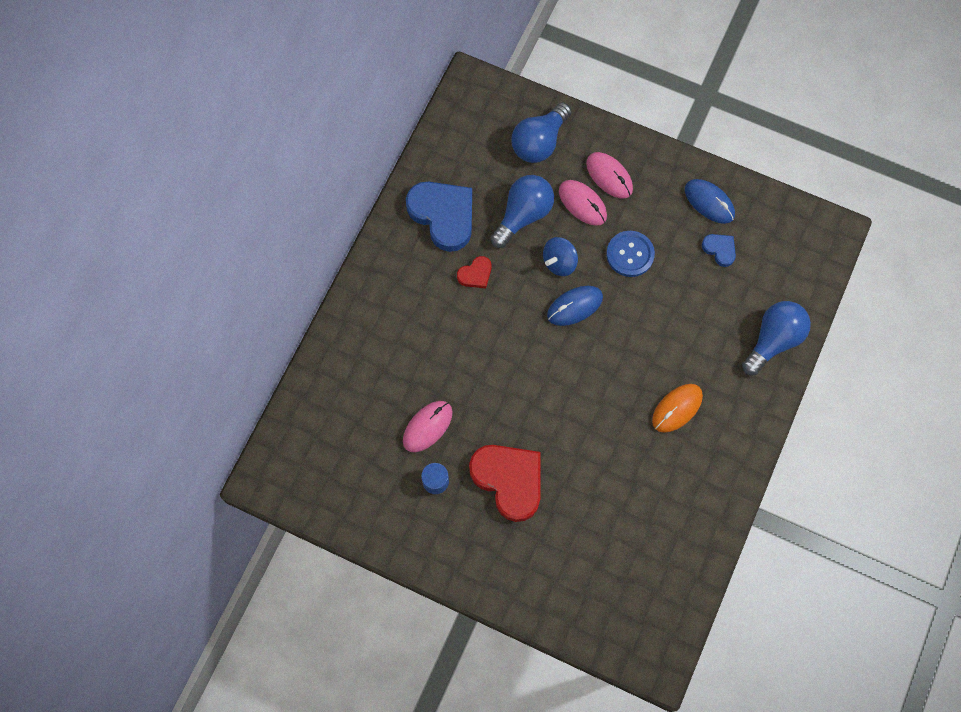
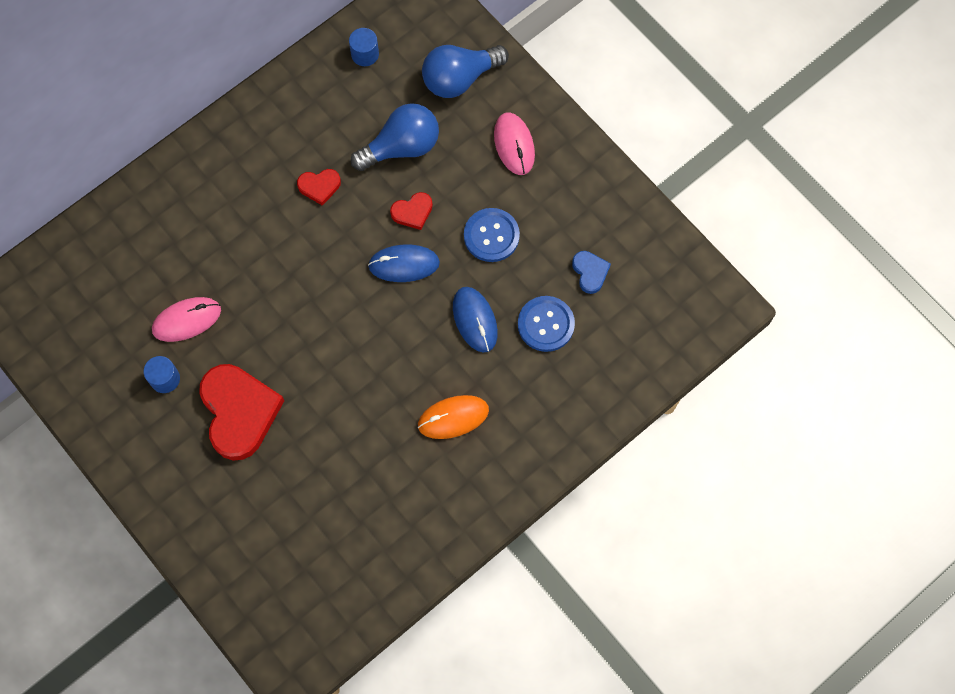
camera: 25 degrees right, 0 degrees up
(443, 215) = (319, 112): blue heart -> none
(454, 154) = (365, 54): none -> blue cylinder
(559, 262) = (412, 212): blue spinning top -> red heart
(582, 203) = (470, 161): pink mouse -> none
(708, 304) = (546, 324): none -> blue button
(709, 202) = (606, 217): blue mouse -> blue mouse (475, 320)
(773, 340) = (595, 393): blue light bulb -> none

